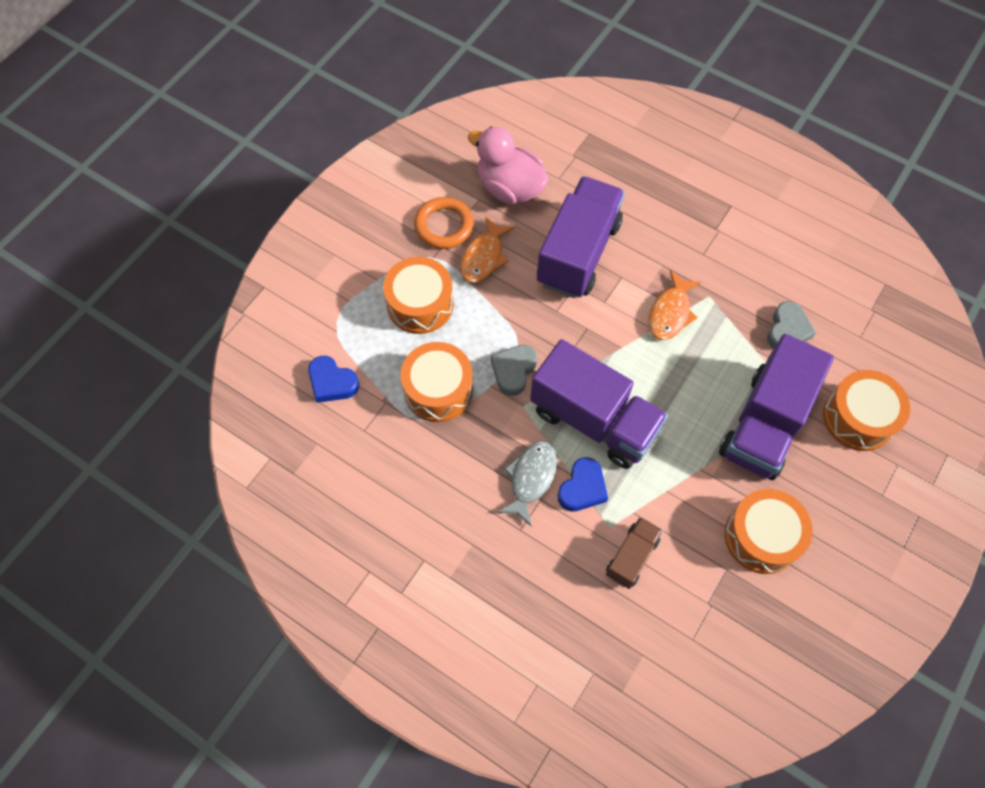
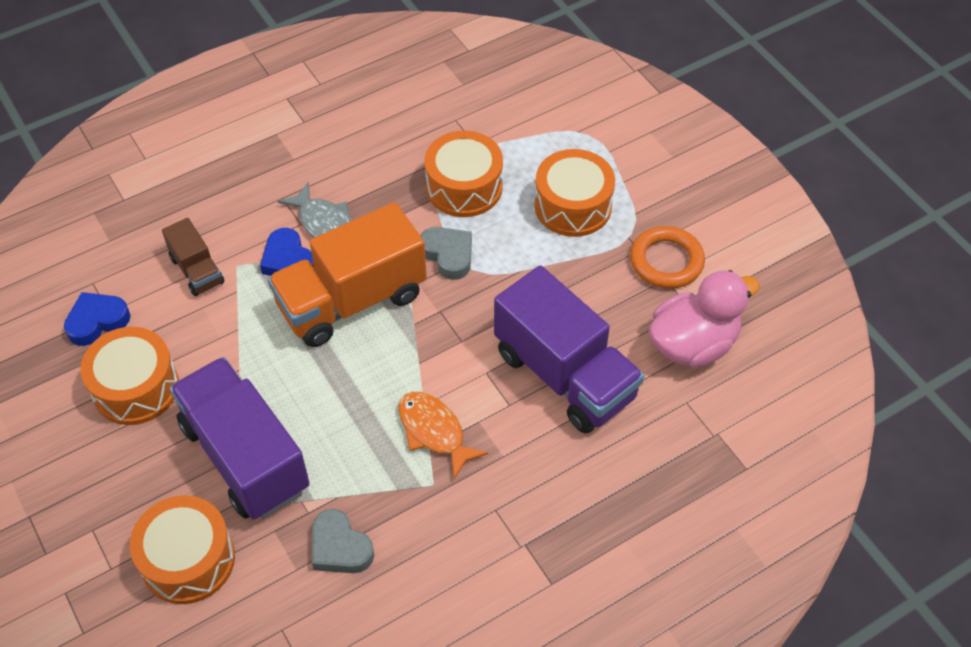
camera: 115 degrees right, 10 degrees down
(332, 382) = (520, 112): blue heart -> blue heart (97, 321)
(483, 257) = (605, 282): orange fish -> none
(594, 420) = (352, 300): purple truck -> orange truck

